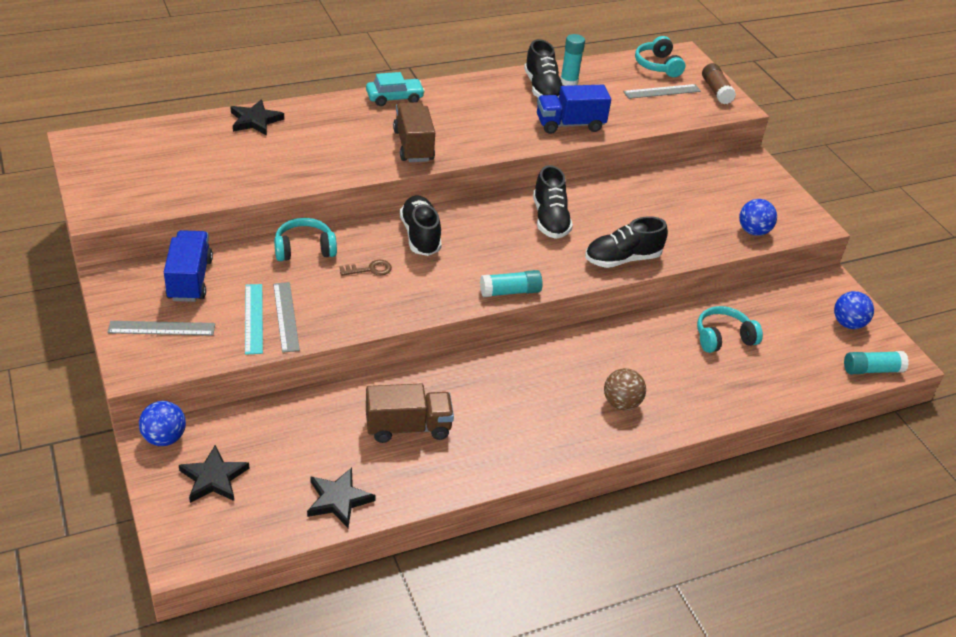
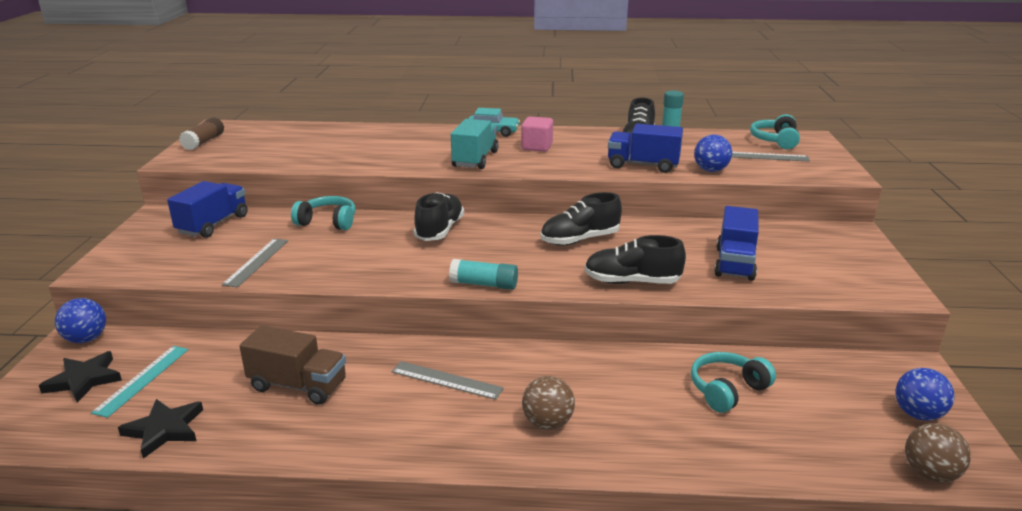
camera: 30 degrees right, 15 degrees down
(161, 328) = (150, 250): grey ruler -> grey ruler (446, 380)
(253, 318) = (229, 258): turquoise ruler -> turquoise ruler (142, 380)
(255, 120) = (361, 130): black star -> none
(370, 269) = (367, 244): brown key -> none
(413, 146) = (475, 159): brown truck -> turquoise truck
(456, 115) = (537, 147): none -> pink cube
(550, 219) = (580, 240): black shoe -> black shoe turned 45 degrees clockwise
(685, 219) = (734, 263): none -> blue truck
(716, 91) = (829, 163): brown glue stick -> brown glue stick (204, 142)
(723, 338) = (727, 390): turquoise headphones -> turquoise headphones turned 45 degrees counterclockwise
(753, 231) = (814, 287): blue ball -> blue ball (710, 170)
(872, 370) = (929, 474): turquoise glue stick -> brown ball

